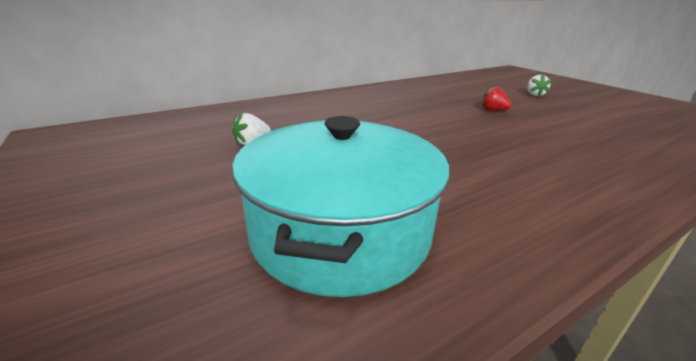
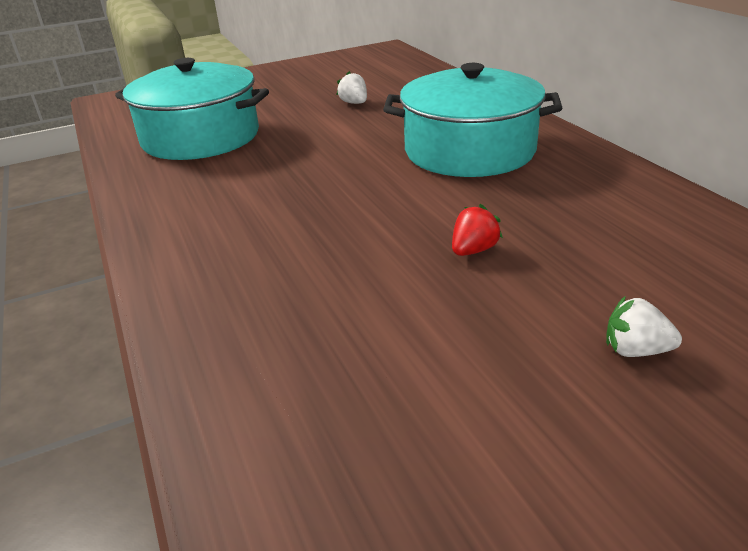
camera: 100 degrees right, 5 degrees up
(369, 108) = (469, 150): none -> turquoise pot

